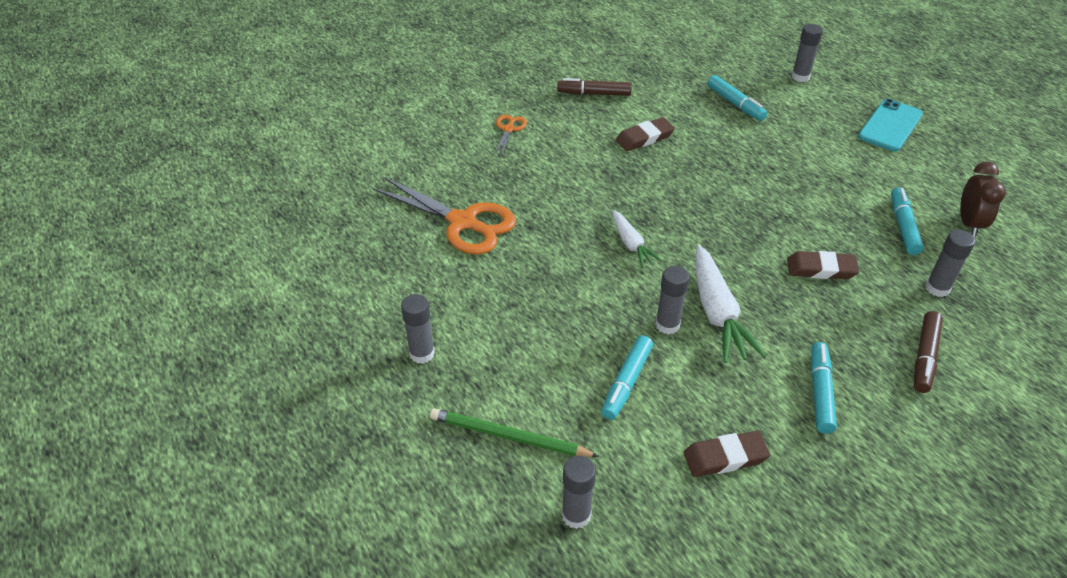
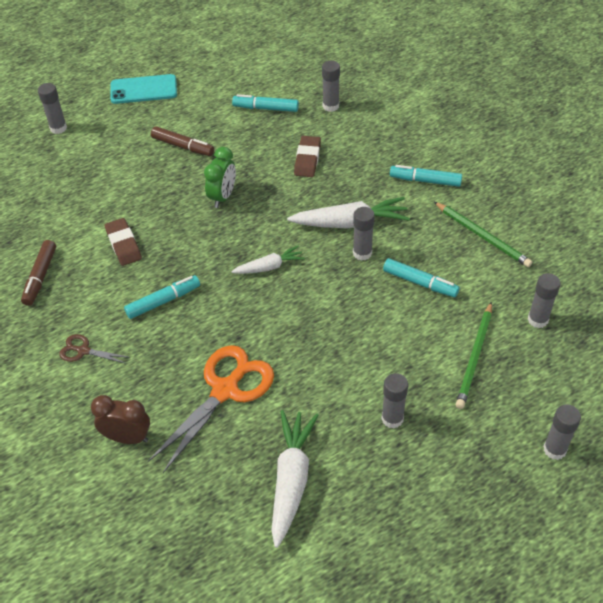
camera: 85 degrees left, 5 degrees up
(356, 275) = (291, 479): none -> white carrot
(366, 515) = (554, 449): none -> grey glue stick
(509, 129) = (83, 351): orange scissors -> brown scissors
(725, 457) = (482, 236): brown eraser -> green pencil
(732, 201) = (222, 197): none -> green clock
(735, 104) = (88, 176): turquoise marker -> turquoise marker (163, 301)
(890, 125) = (143, 89): turquoise phone -> turquoise phone turned 45 degrees counterclockwise
(924, 357) = (393, 126): brown marker -> brown marker (183, 146)
(969, 223) = (267, 76): brown clock -> brown clock (127, 437)

